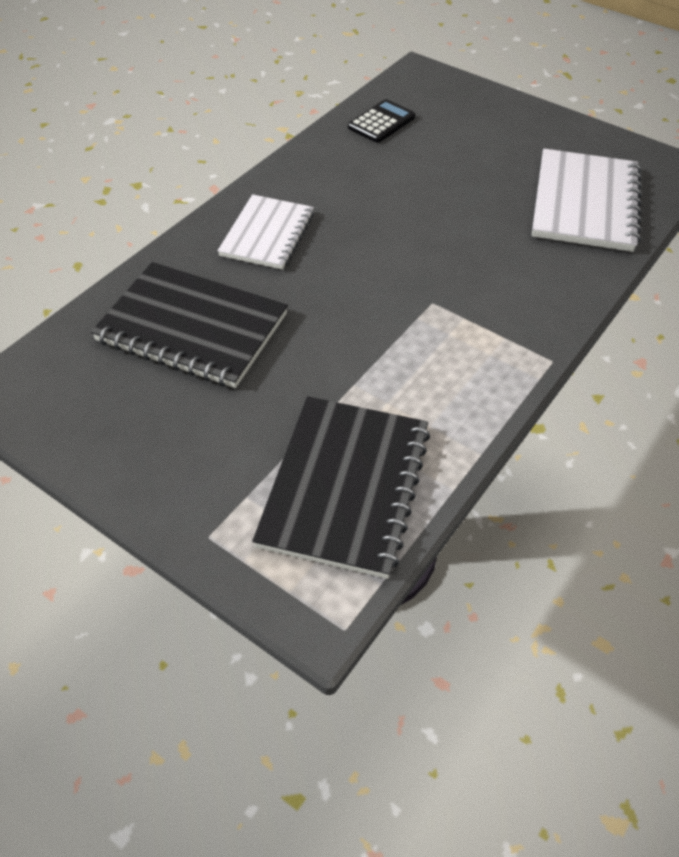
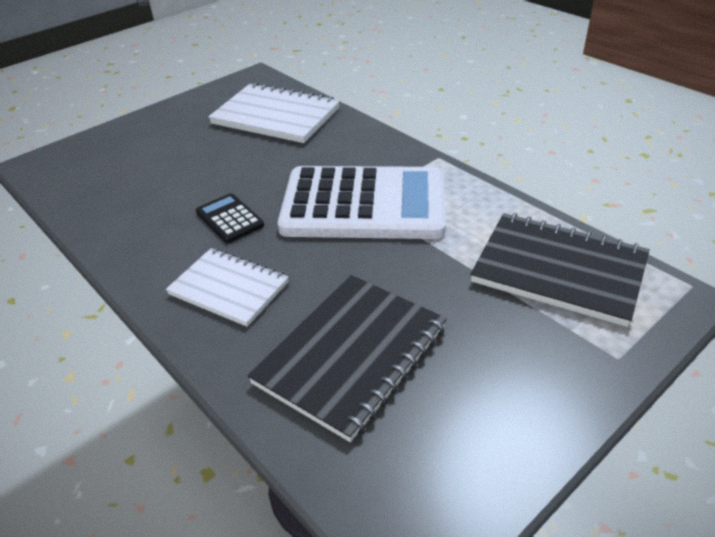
camera: 75 degrees left, 10 degrees down
(381, 122) = (97, 196): black calculator -> black calculator (229, 219)
(425, 305) = (364, 204): none -> white calculator

